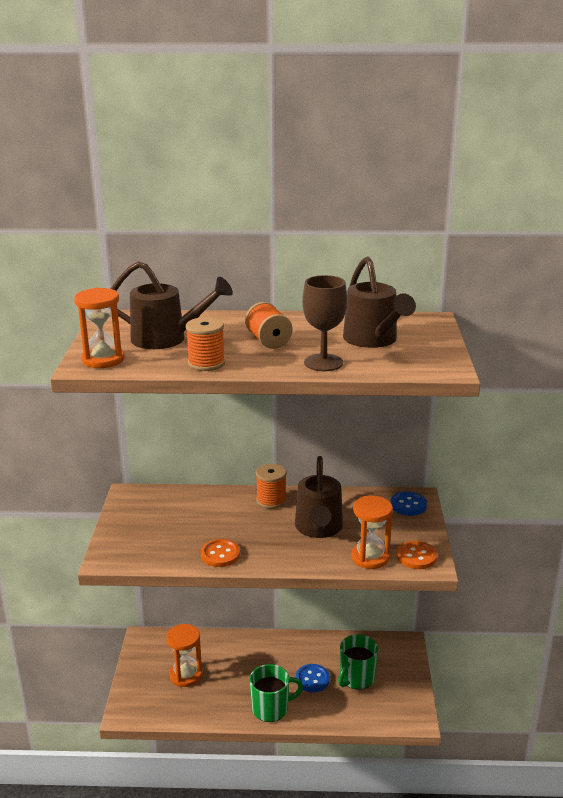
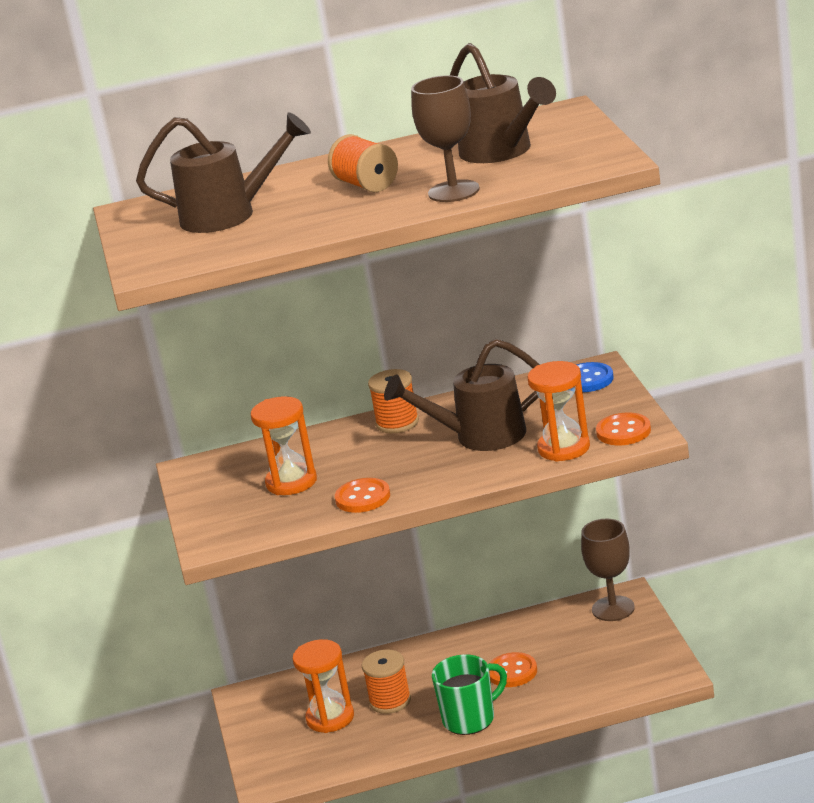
camera: 10 degrees left, 0 degrees up
(103, 359) = (165, 257): orange hourglass -> orange hourglass (291, 482)
(206, 363) = (304, 228): orange spool -> orange spool (390, 701)
(312, 679) = (512, 672): blue button -> orange button
(318, 528) = (479, 436): brown watering can -> brown watering can turned 90 degrees clockwise
(356, 678) = (573, 653): green mug -> none
(394, 650) = (613, 608): none -> brown goblet

